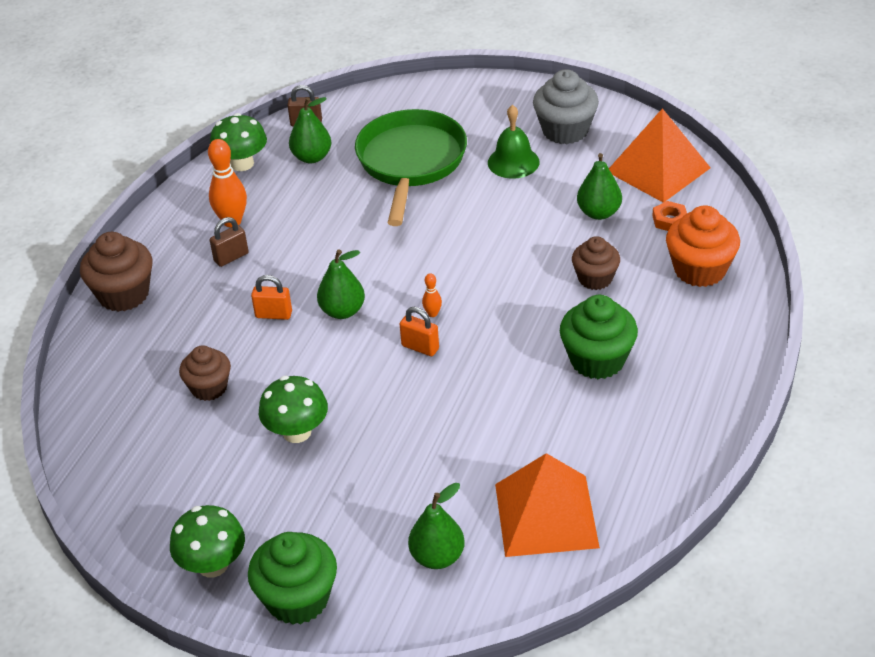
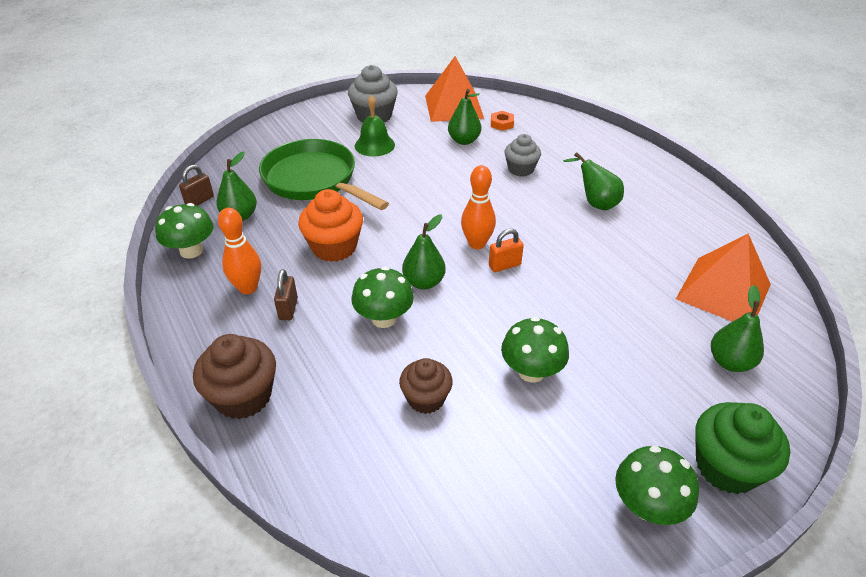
camera: 55 degrees left, 0 degrees up
(273, 314) = (384, 318): orange padlock -> green mushroom
(432, 313) = (477, 244): orange bowling pin -> orange bowling pin, size x2.05
(595, 278) = (520, 169): brown cupcake -> grey cupcake
(597, 360) = (595, 203): green cupcake -> green pear
(700, 270) = (556, 135): orange cupcake -> orange cupcake (334, 247)

